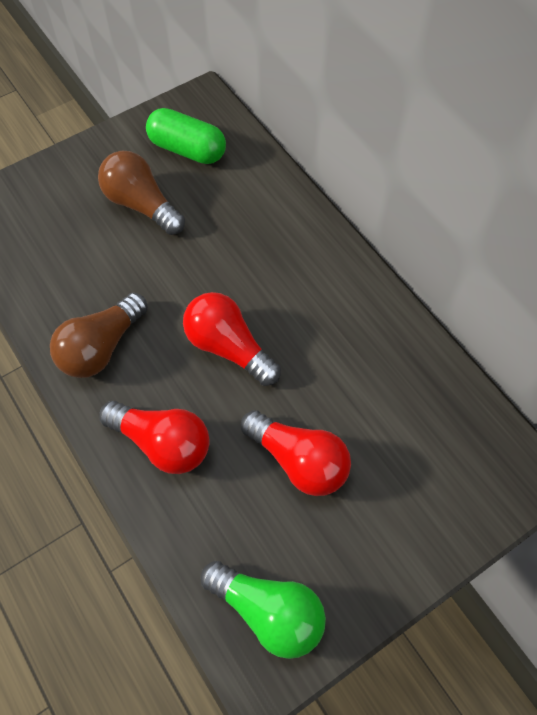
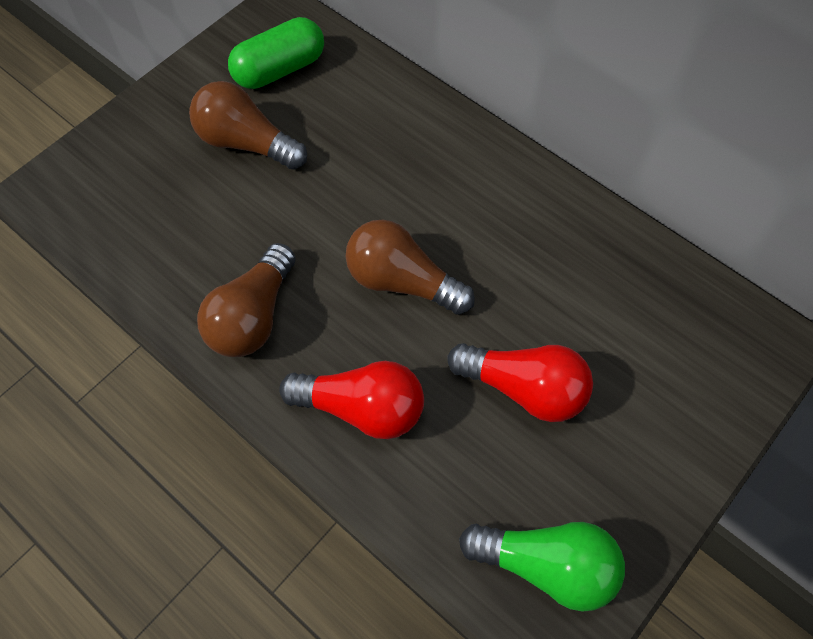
camera: 15 degrees left, 0 degrees up
(187, 149) = (279, 70): green capsule -> green capsule turned 45 degrees counterclockwise
(228, 347) = (402, 281): red light bulb -> brown light bulb

